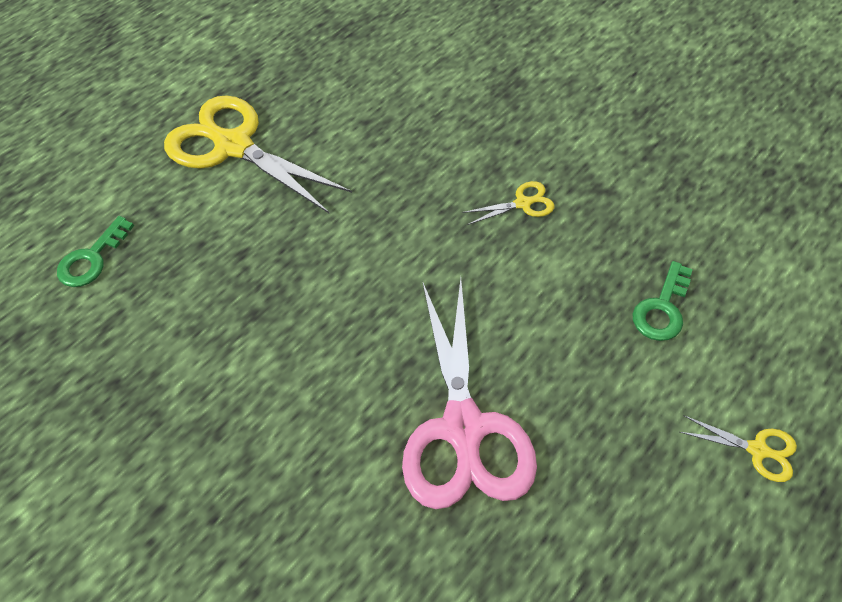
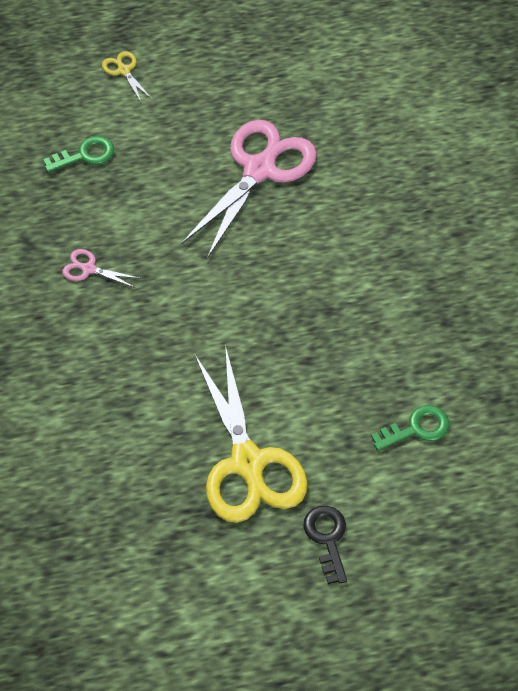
camera: 145 degrees left, 0 degrees up
(127, 135) = (327, 538): none -> black key
(523, 203) = (88, 269): yellow scissors -> pink scissors

